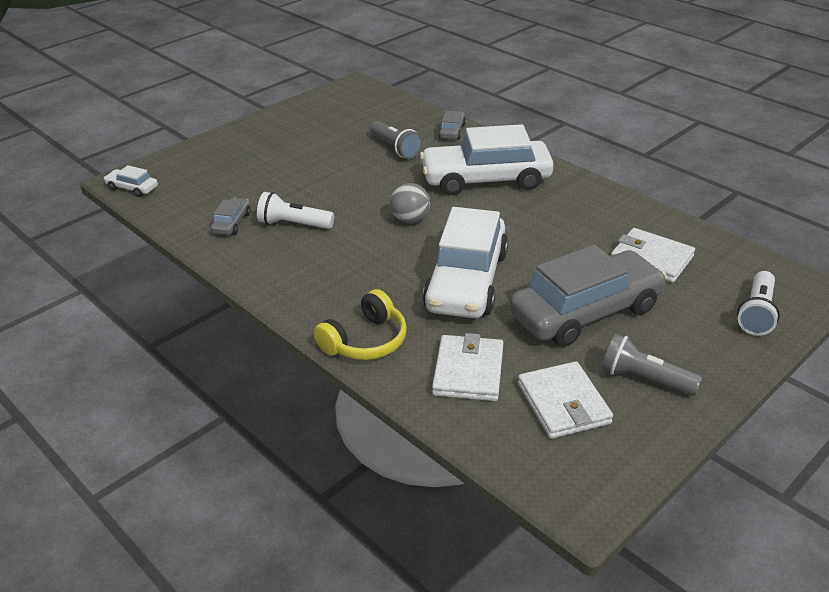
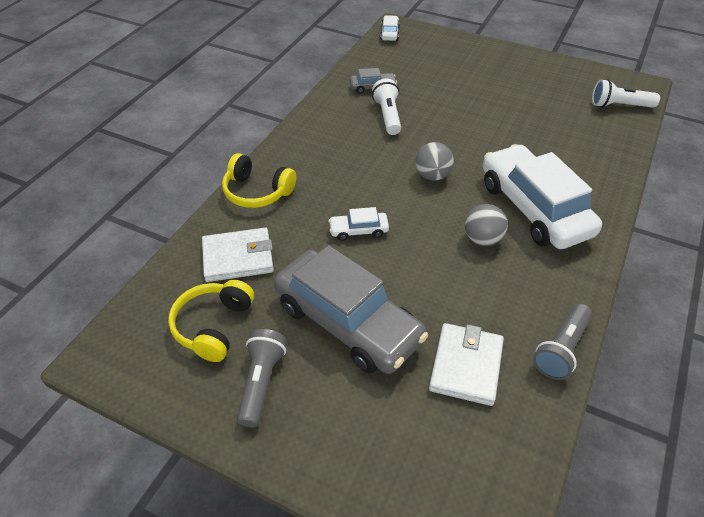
camera: 70 degrees right, 10 degrees up
(395, 148) = (544, 138): grey flashlight -> grey flashlight (561, 349)
(452, 131) = (608, 166): grey car -> none
(466, 281) = (358, 230): white car -> white car, size x0.42
(511, 214) = (482, 239): none -> grey ball
(563, 403) = (213, 326): white wallet -> yellow headphones
(756, 313) = (407, 481): white flashlight -> white flashlight (619, 106)

